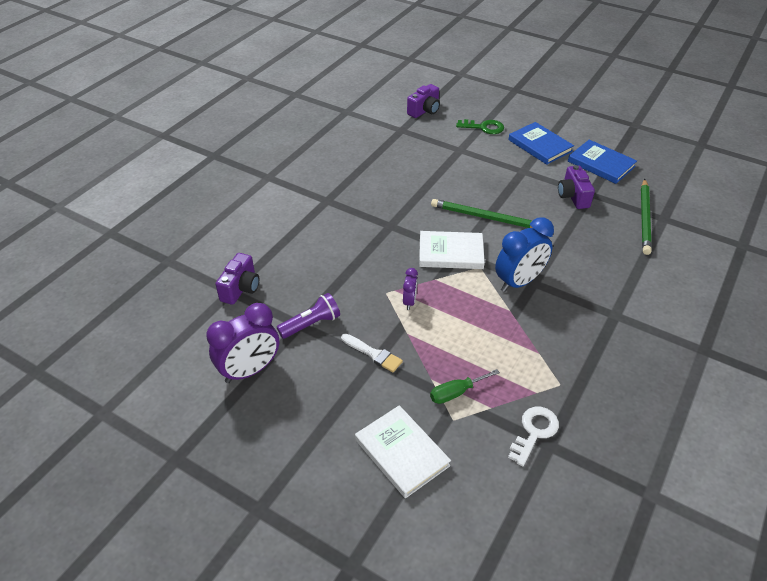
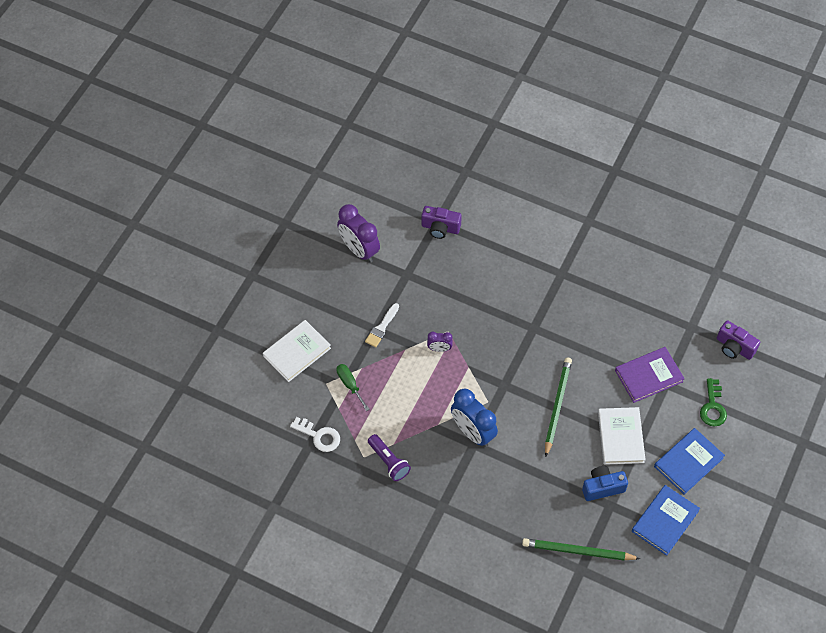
camera: 85 degrees right, 15 degrees up
(311, 324) = (407, 282): purple flashlight -> purple flashlight (388, 461)
(451, 158) = (648, 376): none -> purple book
(451, 253) = (503, 378): white book -> white book (620, 437)
(573, 196) = (602, 487): purple camera -> blue camera

